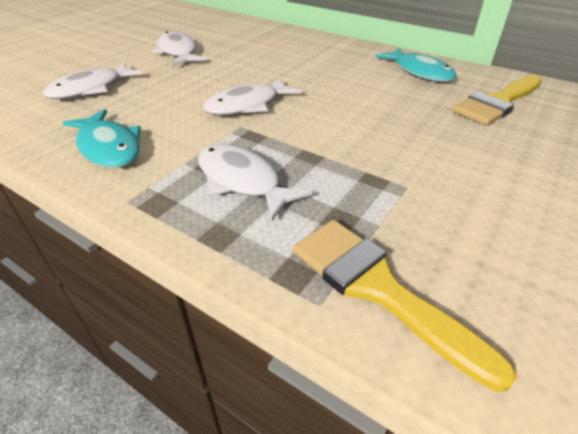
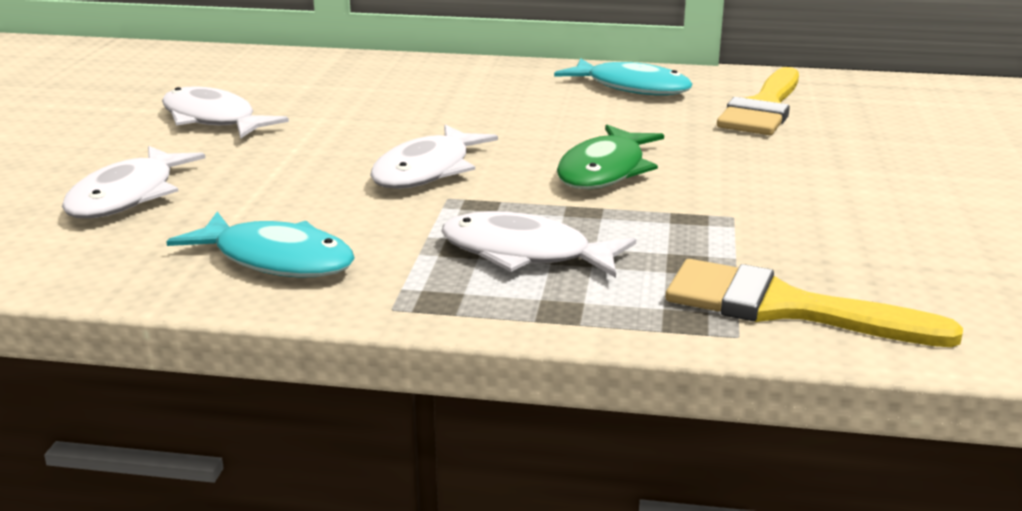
camera: 25 degrees left, 15 degrees down
(350, 129) = (605, 171): none -> green fish

